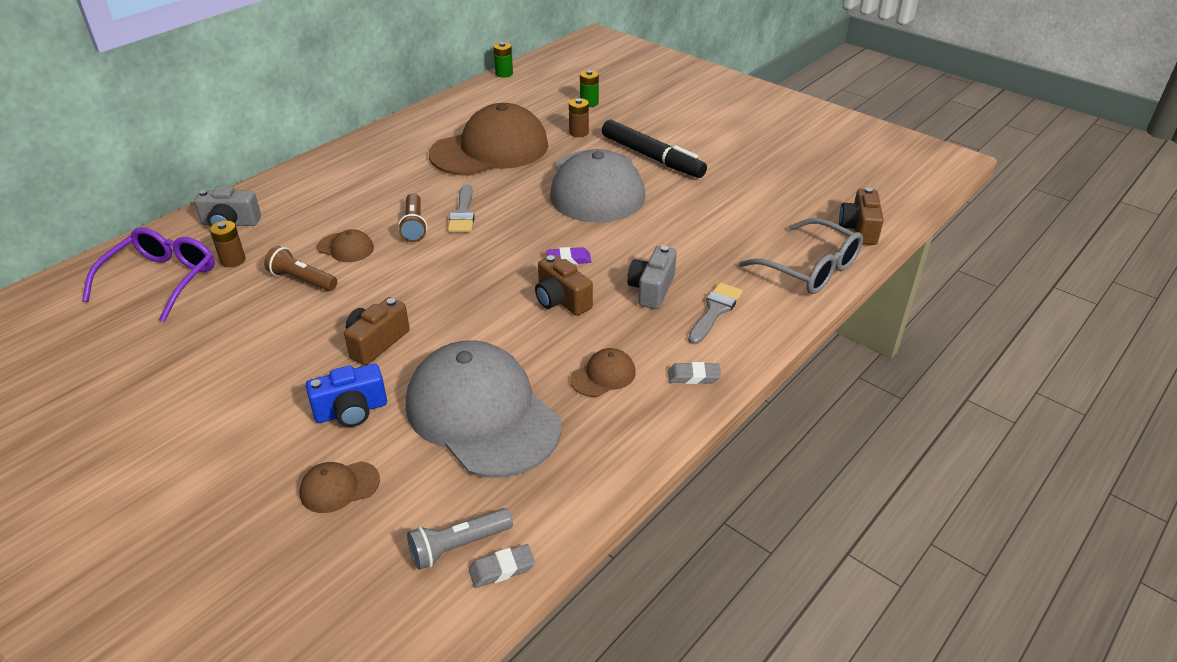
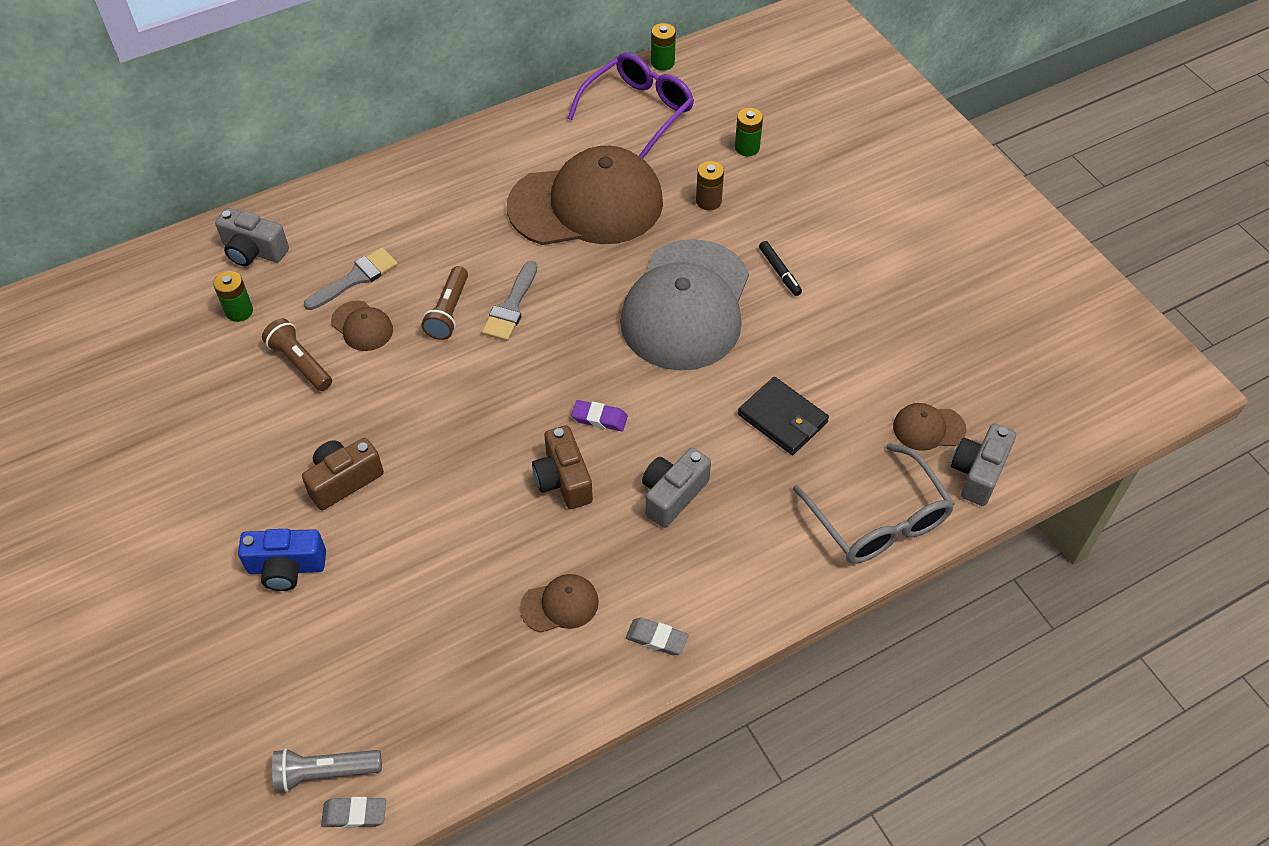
camera: 20 degrees right, 15 degrees up
(162, 280) = (160, 320): purple glasses -> purple glasses (638, 111)
(233, 260) = (239, 311): brown battery -> green battery
(339, 487) = (242, 661): brown cap -> brown cap (928, 428)
(482, 414) = (413, 615): grey cap -> none
(652, 157) = (779, 272): black marker -> black marker, size x0.43
(705, 230) = (783, 418): none -> black wallet
(715, 311) = (729, 550): grey brush -> grey brush (356, 278)
(859, 229) = (978, 473): brown camera -> grey camera

